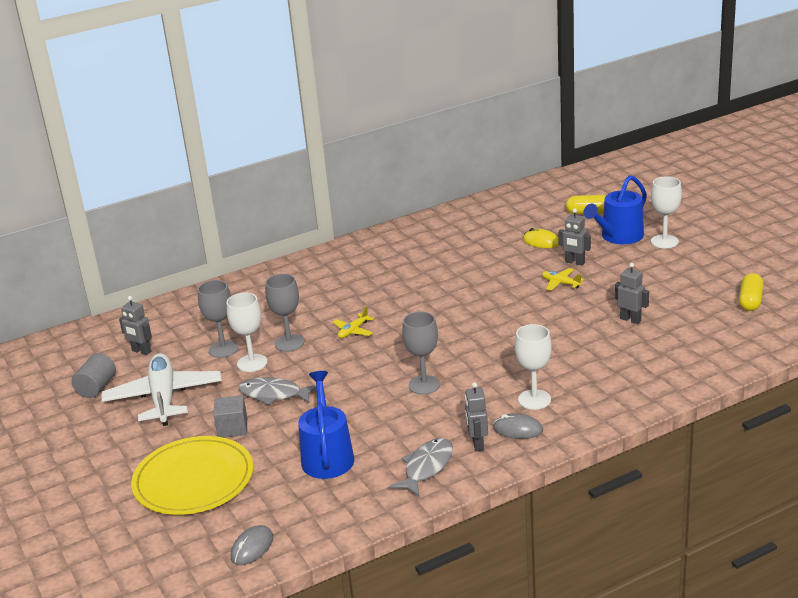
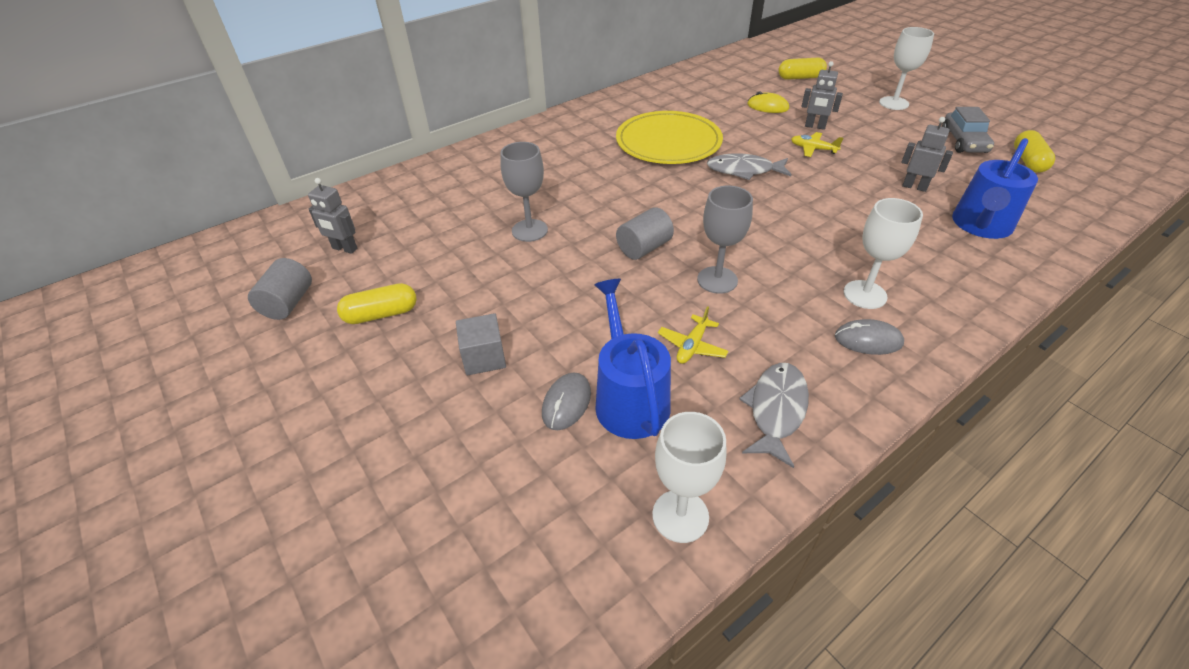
camera: 10 degrees left, 15 degrees up
(164, 398) = (381, 314): white plane -> yellow capsule
(193, 480) = (443, 453): yellow plate -> yellow plate (668, 142)
(223, 349) = (449, 242): grey goblet -> none
(252, 363) = (489, 259): white goblet -> white goblet (680, 516)
(252, 547) = (563, 591): grey mouse -> grey mouse (566, 403)
(274, 394) = (528, 302): grey fish -> grey fish (744, 170)
(353, 331) = (603, 212): yellow plane -> yellow plane (692, 346)
(376, 360) = (644, 248): none -> grey cylinder
(477, 444) = (827, 366): grey robot -> none
(619, 237) = (844, 100): blue watering can -> blue watering can (980, 225)
(704, 281) = (963, 142): none -> grey car

